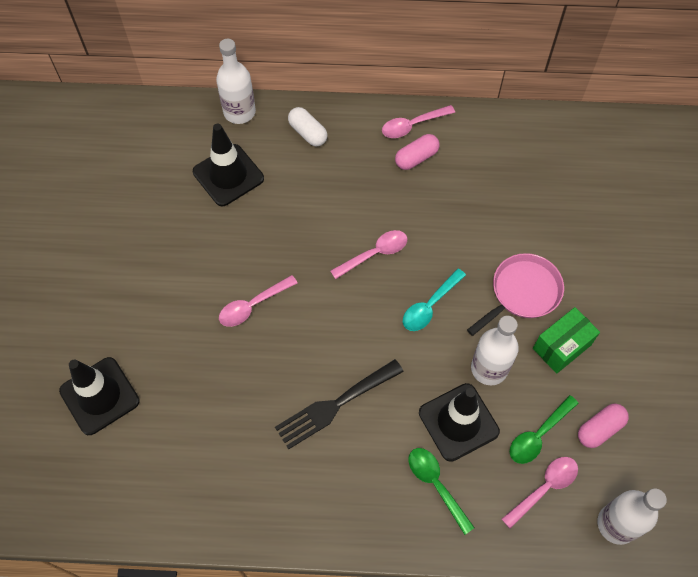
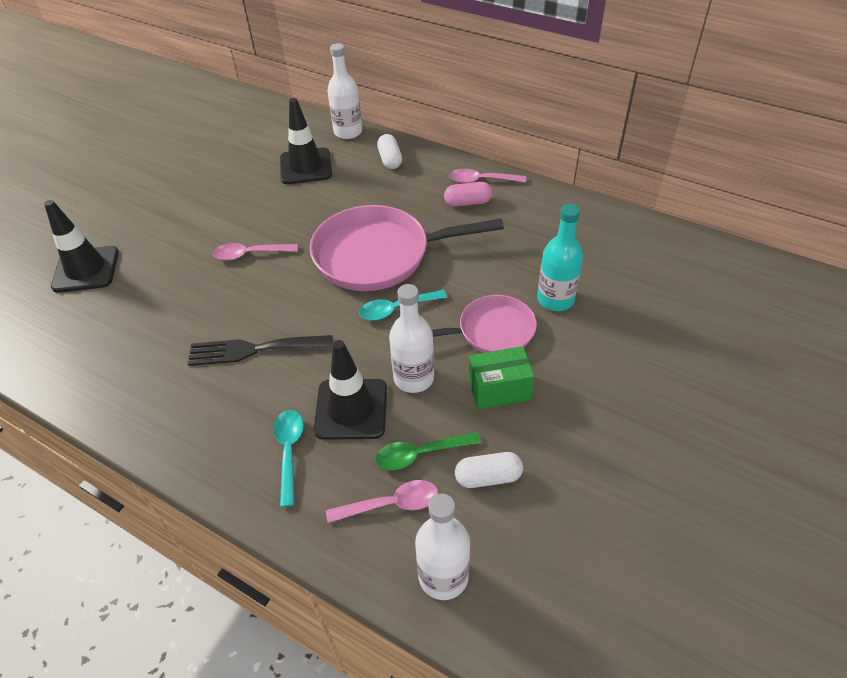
camera: 30 degrees right, 15 degrees down
(375, 254) = (379, 255): pink spoon -> pink pan
(436, 485) = (289, 451): green spoon -> turquoise spoon
(554, 236) = (555, 299): none -> turquoise bottle
(599, 429) = (488, 477): pink capsule -> white capsule

